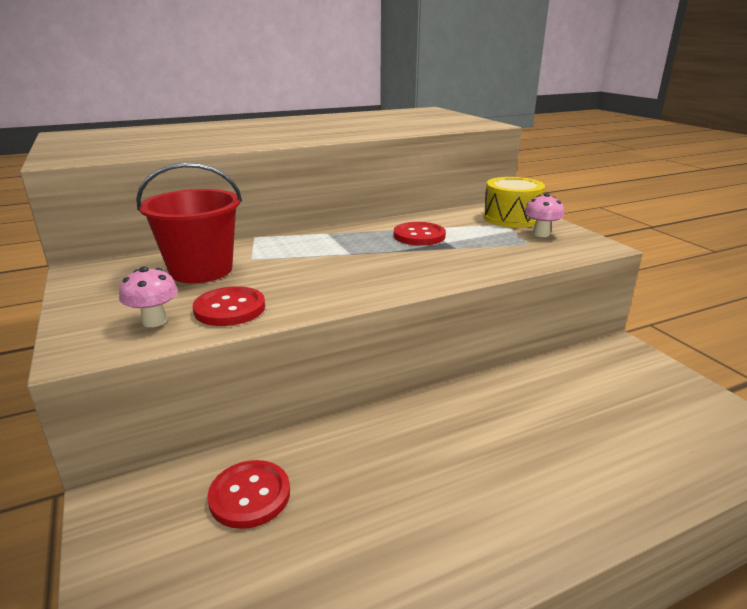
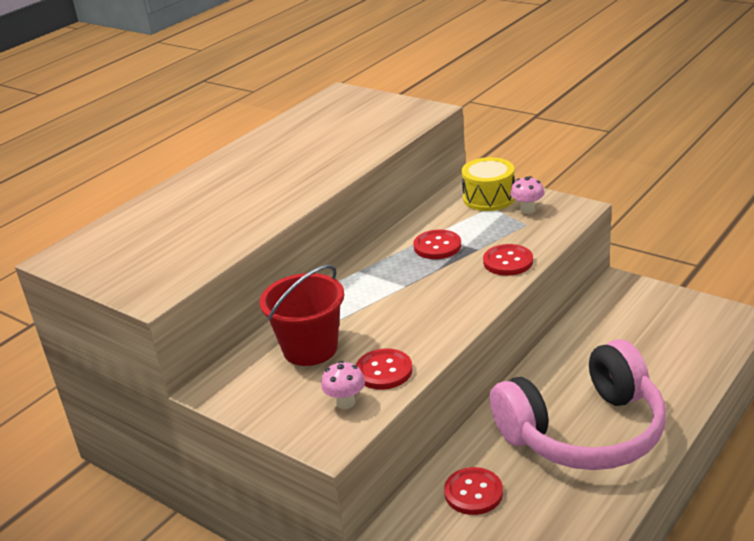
camera: 25 degrees left, 5 degrees up
(447, 486) = (584, 431): none -> pink headphones
(473, 264) = (508, 262): none -> red button

